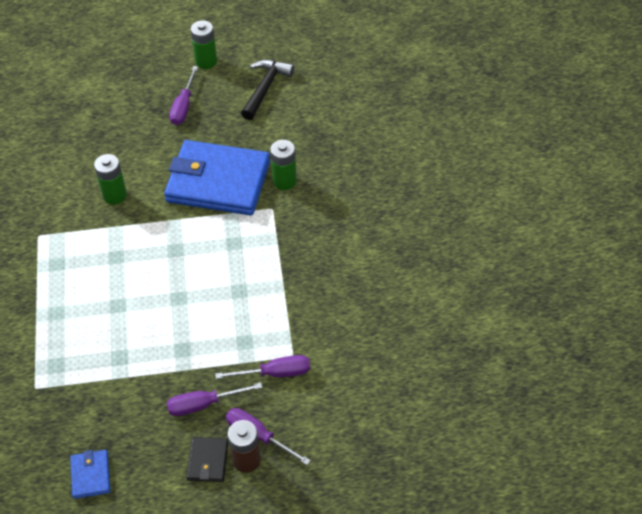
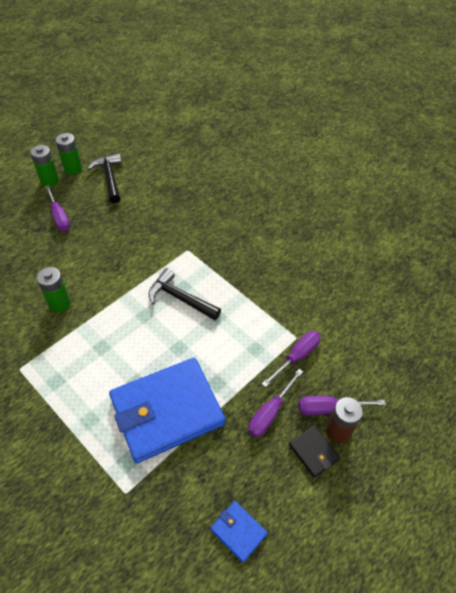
camera: 40 degrees left, 0 degrees up
(218, 182) = (132, 253): blue wallet -> blue wallet (167, 411)
(221, 253) = (180, 298): none -> black hammer
(284, 181) = (179, 228): green battery -> green battery (73, 168)

